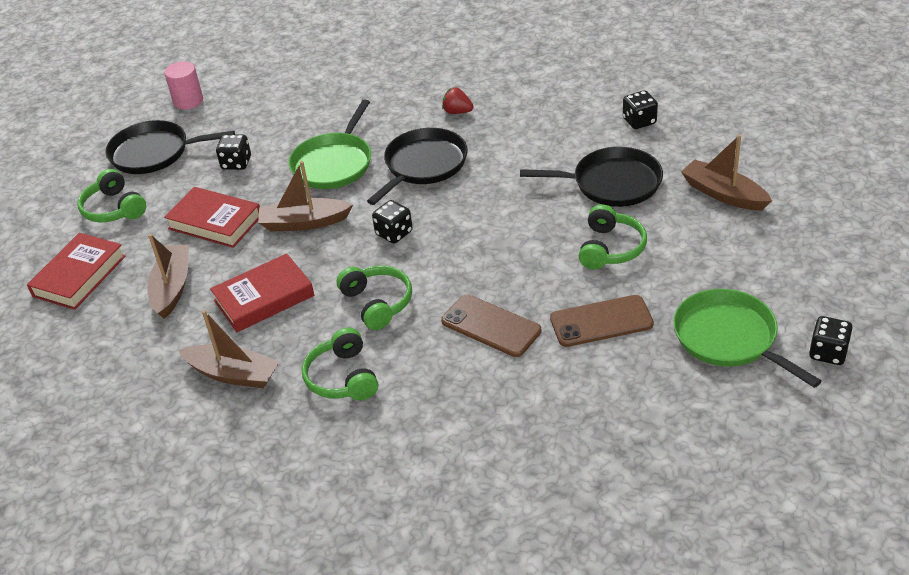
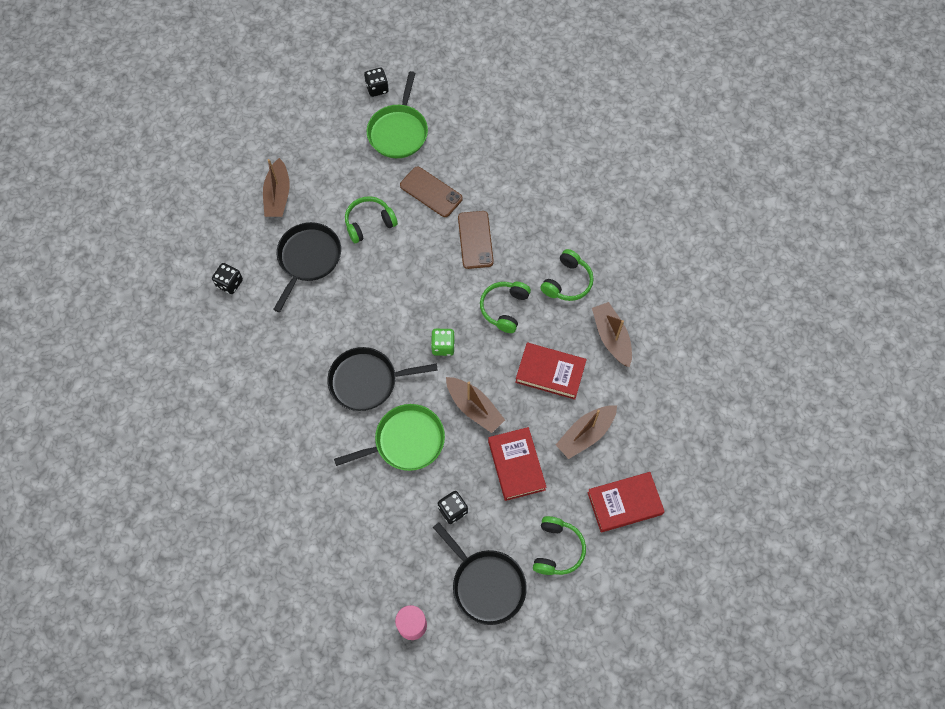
camera: 135 degrees left, 25 degrees up
(394, 233) = (443, 346): black dice -> green dice
(457, 112) = (293, 405): red strawberry -> none
(612, 183) = (308, 259): black pan -> black pan turned 60 degrees clockwise

